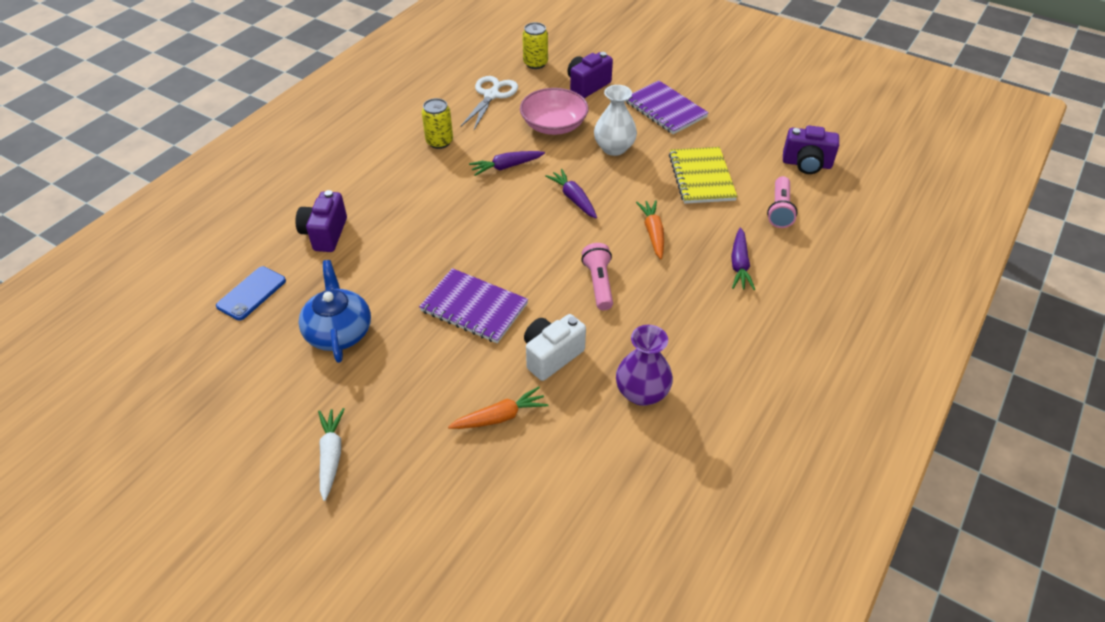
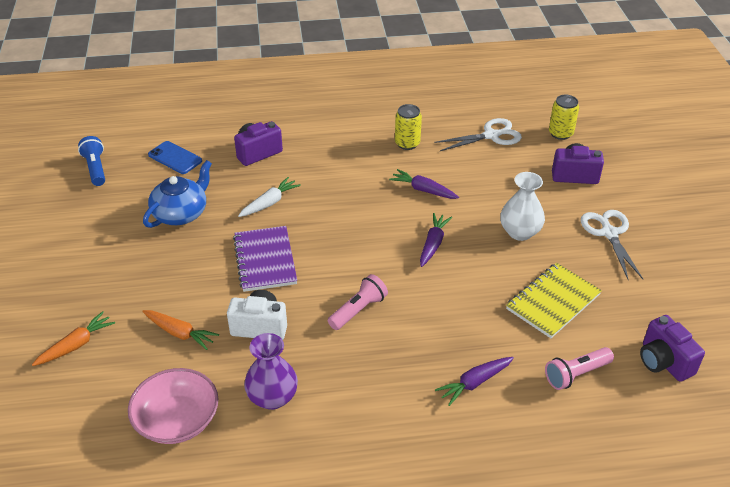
camera: 50 degrees right, 5 degrees down
(181, 362) = (96, 168): none -> blue flashlight
(251, 293) = (175, 158): blue phone -> blue phone turned 45 degrees clockwise
(331, 456) = (80, 275): white carrot -> white carrot (269, 203)
(554, 125) = (502, 185): pink bowl -> pink bowl (177, 419)
(653, 233) = (449, 310): orange carrot -> orange carrot (76, 345)
(665, 109) = (609, 233): purple notebook -> white scissors

